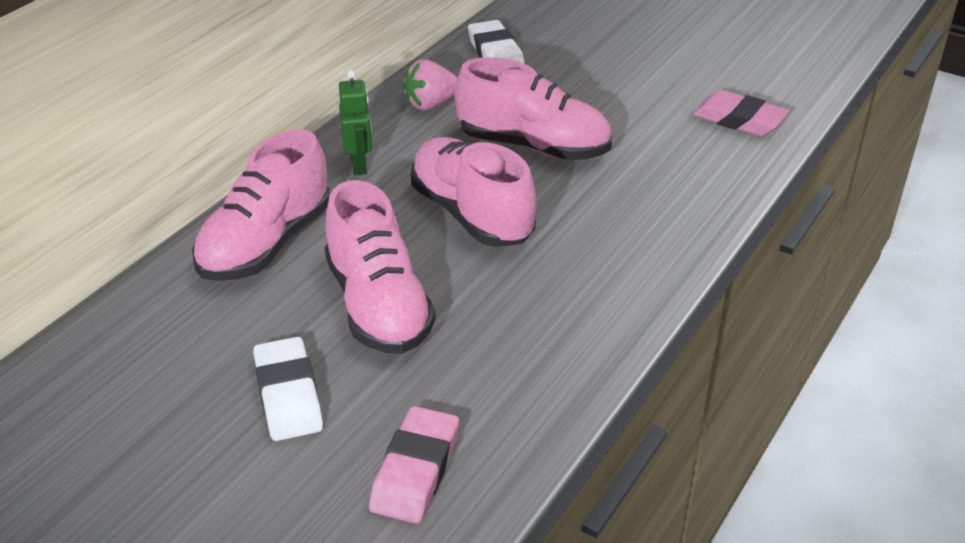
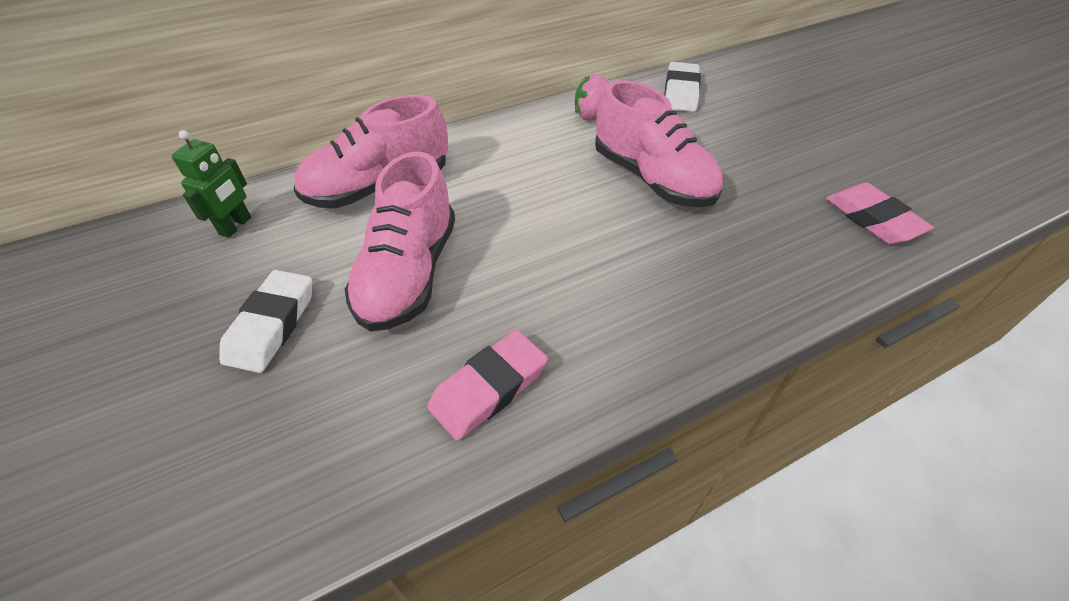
camera: 30 degrees right, 10 degrees up
(359, 165) = (500, 148): green robot -> green robot (236, 226)
(415, 471) = (291, 457): pink eraser -> pink eraser (489, 388)
(471, 214) = (551, 221): pink shoe -> none

